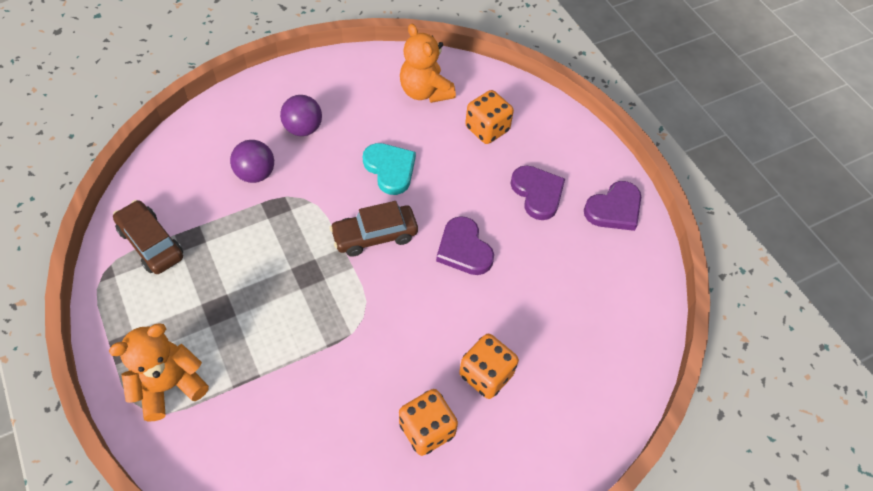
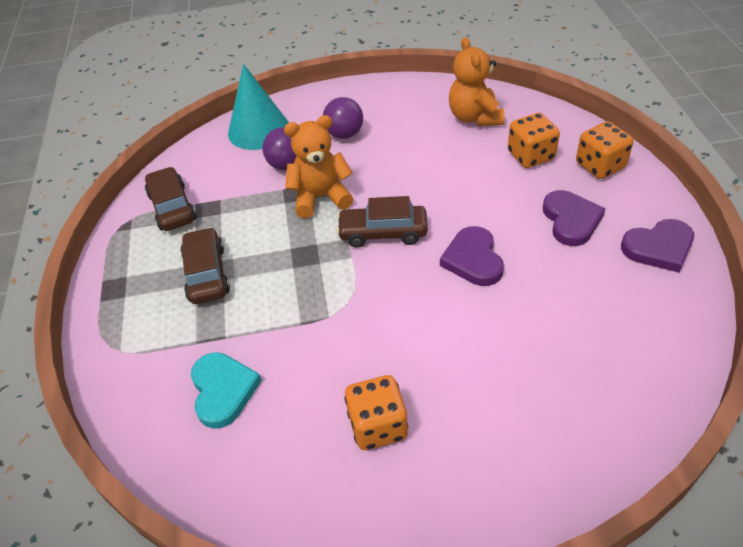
camera: 25 degrees right, 10 degrees down
(169, 385) = (139, 328): orange teddy bear -> orange teddy bear (321, 197)
(211, 135) = (258, 130): none -> turquoise cone
(216, 312) = (206, 274): none -> brown car
(390, 169) = (418, 178): turquoise heart -> turquoise heart (223, 390)
(486, 374) = (461, 385): orange dice -> orange dice (600, 166)

